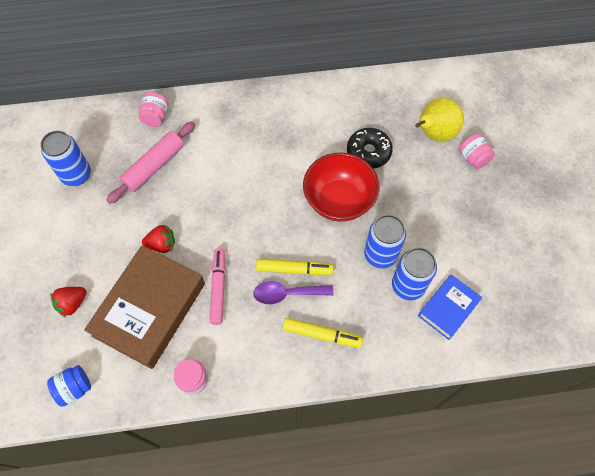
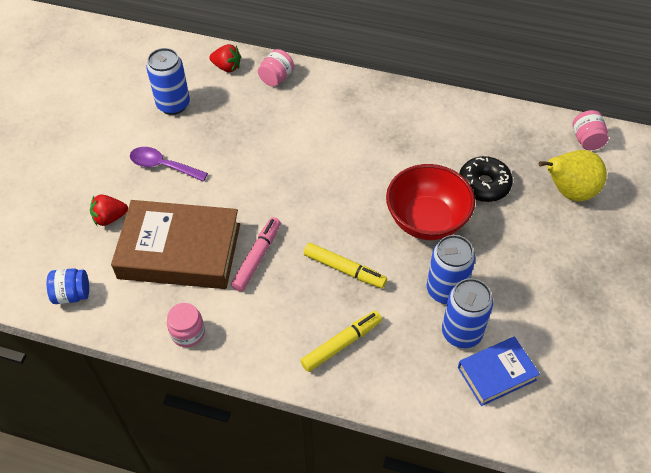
camera: 25 degrees right, 10 degrees down
(150, 309) = (179, 251): brown book -> brown book turned 45 degrees clockwise
(154, 166) = (251, 122): pink rolling pin -> none
(162, 244) = (222, 196): red strawberry -> red strawberry (227, 67)
(287, 293) = (325, 290): purple spoon -> purple spoon (163, 166)
(322, 335) = (341, 344): yellow marker -> yellow marker turned 75 degrees counterclockwise
(473, 158) = (603, 231): pink jar -> pink jar (587, 140)

